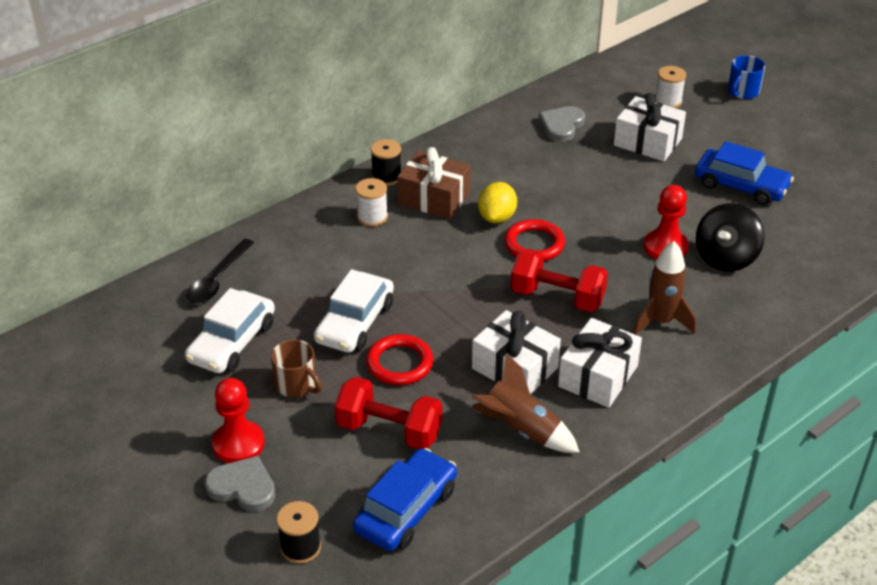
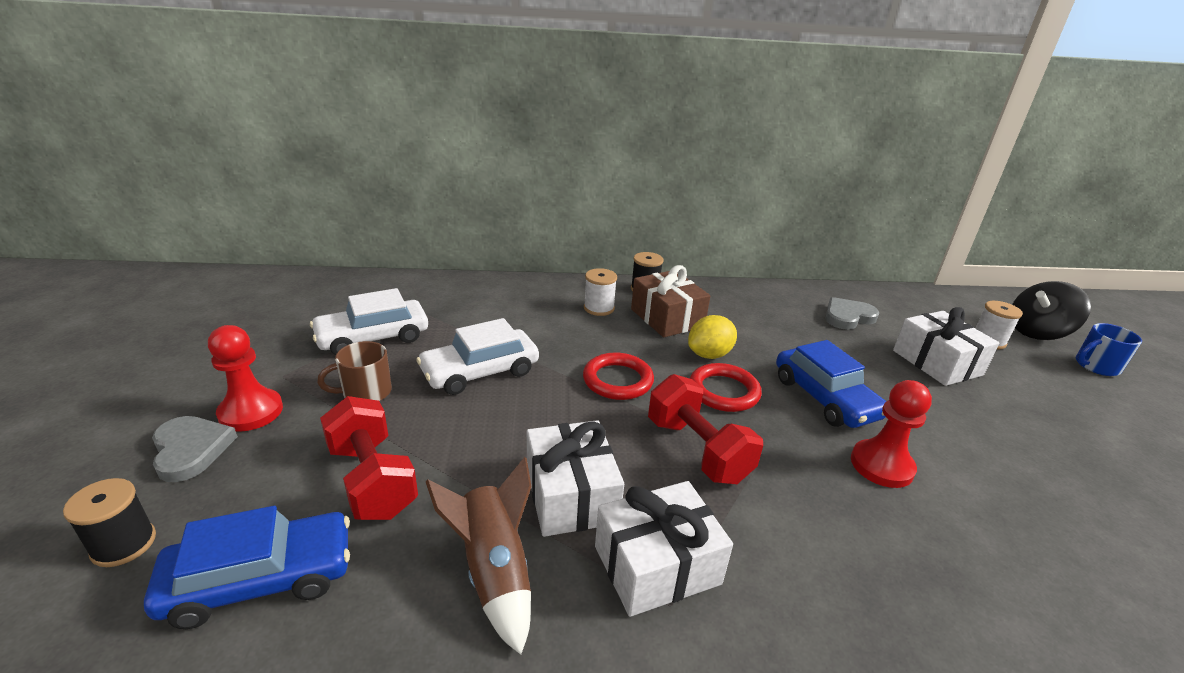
camera: 35 degrees right, 10 degrees down
(217, 280) = (429, 296): black spoon -> none
(297, 384) = (365, 392): brown mug -> brown mug turned 75 degrees clockwise
(399, 363) = (469, 424): red ring -> red ring (618, 380)
(660, 321) = (805, 546): brown rocket -> none
(725, 258) = (963, 518): black spinning top -> black spinning top (1037, 332)
(741, 186) = (1039, 449): blue car -> blue car (825, 398)

